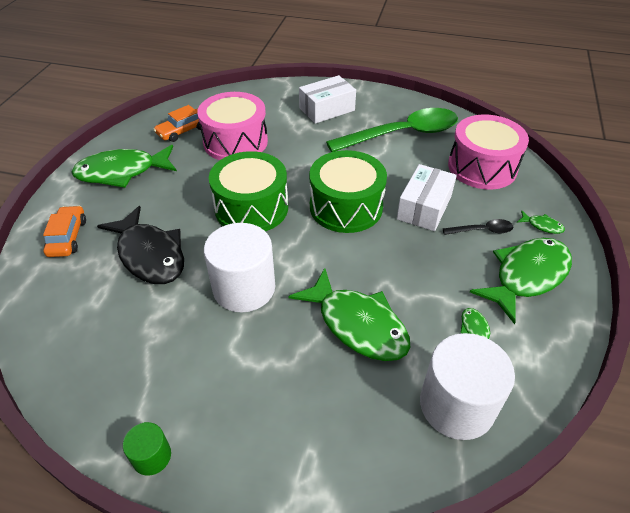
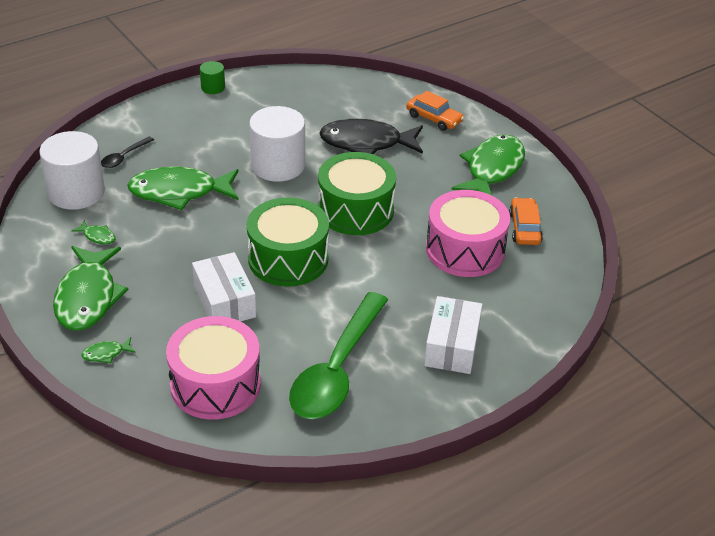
camera: 130 degrees right, 5 degrees down
(482, 230) = (155, 313): black spoon -> black spoon (124, 157)

